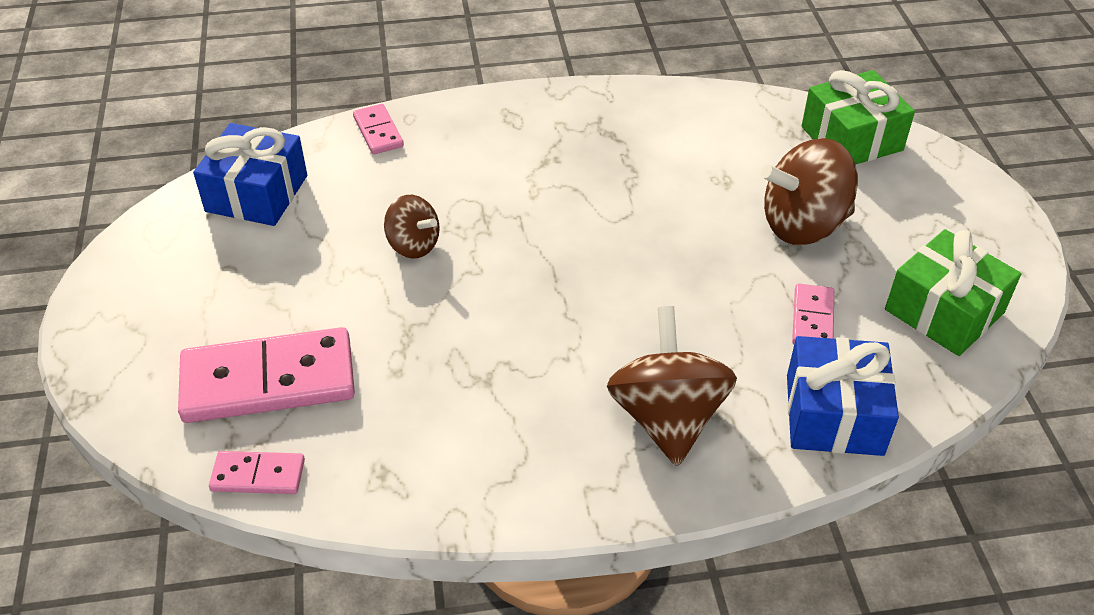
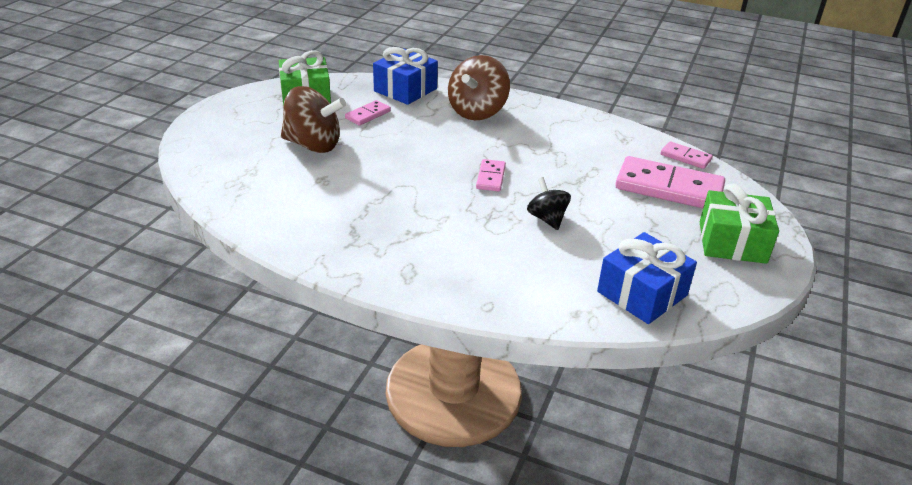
camera: 150 degrees left, 10 degrees down
(378, 132) = (520, 304): pink domino -> pink domino (490, 177)
(413, 245) = (547, 218): brown spinning top -> black spinning top
(851, 138) = (214, 169): green gift -> green gift (732, 242)

